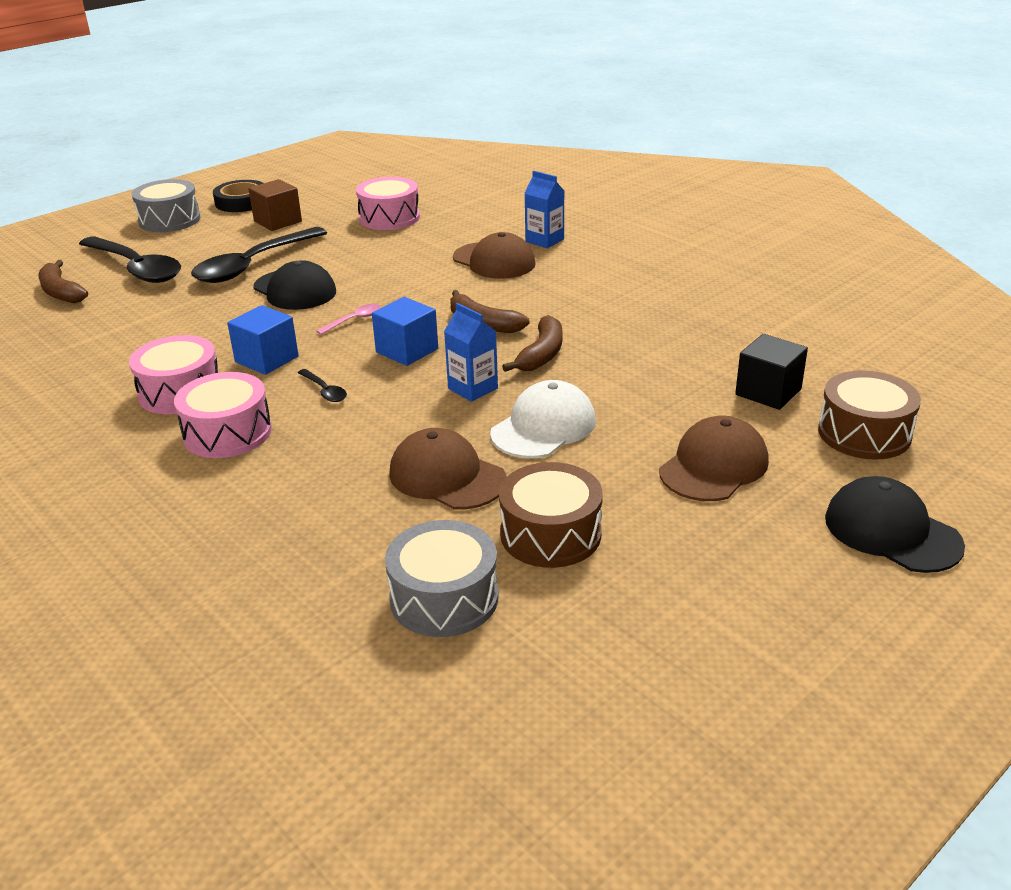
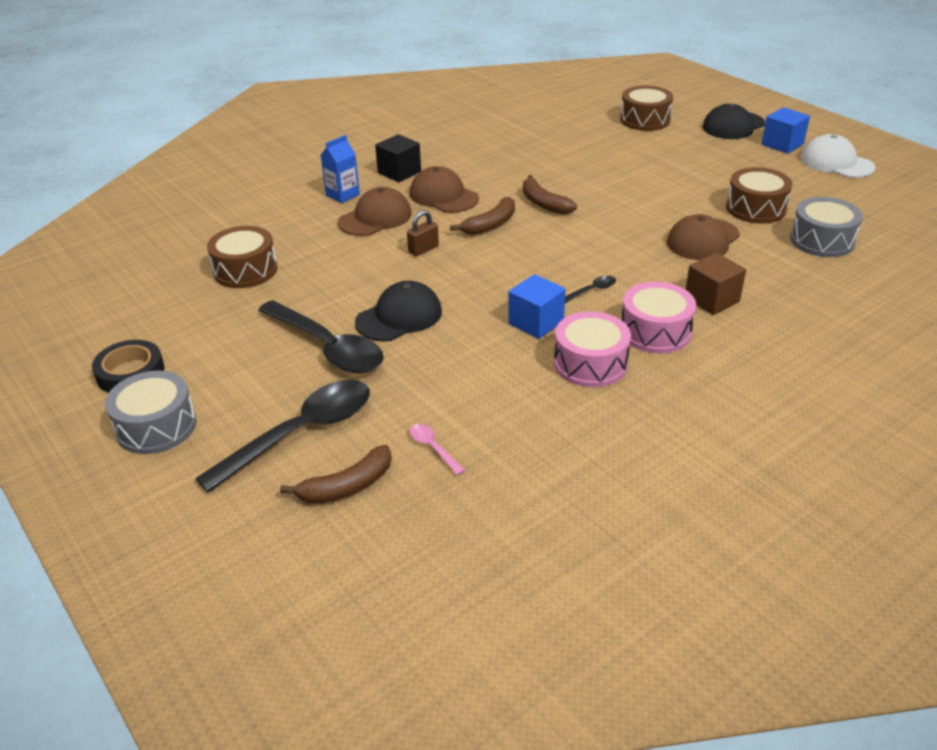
camera: 85 degrees left, 5 degrees up
(278, 221) = (212, 340): brown cube -> brown cube (711, 299)
(353, 320) = (471, 282): pink spoon -> pink spoon (433, 448)
(389, 218) = (245, 270): pink drum -> brown drum
(407, 350) = (530, 256): blue cube -> blue cube (782, 144)
(425, 291) = (423, 249): none -> brown padlock
(473, 388) = (591, 230): blue carton -> none
(541, 354) = (544, 203): brown banana -> brown banana turned 150 degrees counterclockwise
(543, 427) = (642, 206): white cap -> white cap (836, 163)
(714, 466) = (681, 160): brown cap -> brown cap (443, 196)
(768, 392) = (600, 138): black cube -> black cube (399, 172)

